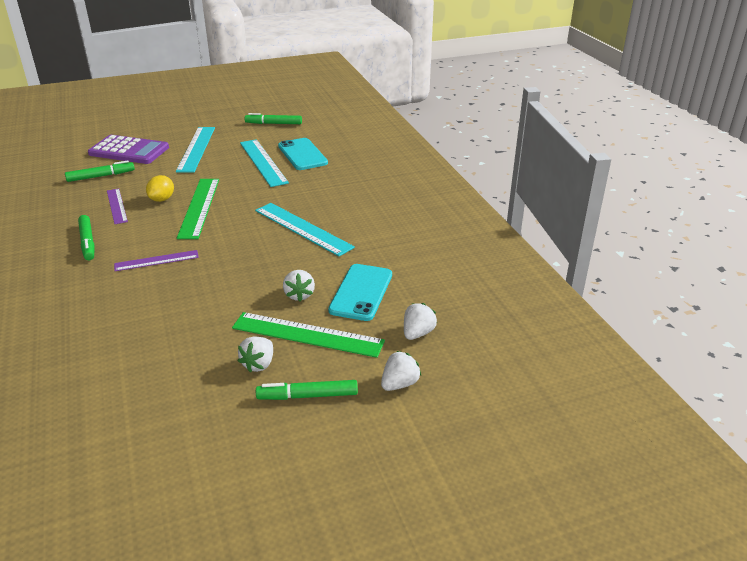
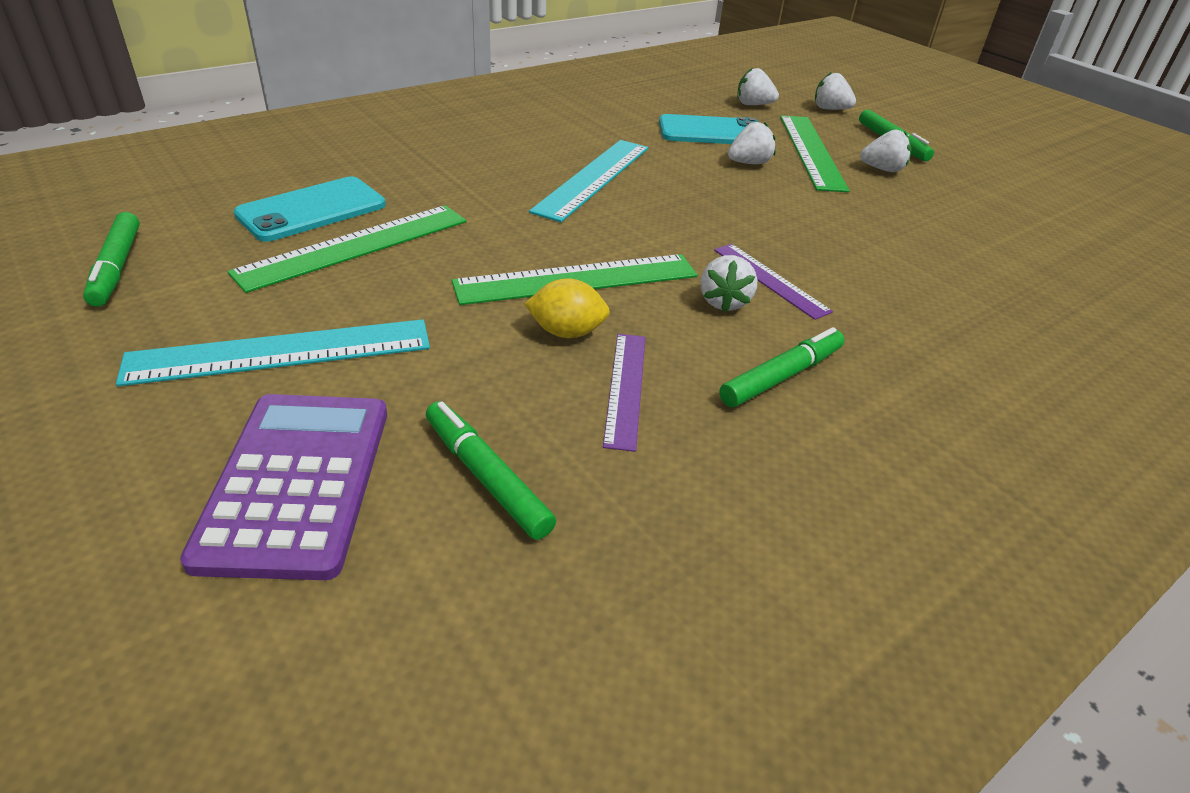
camera: 110 degrees left, 5 degrees up
(116, 206) = (626, 388): purple ruler -> purple ruler turned 45 degrees counterclockwise
(150, 241) = (724, 302): none -> white strawberry
(263, 162) = (355, 246): turquoise ruler -> green ruler

